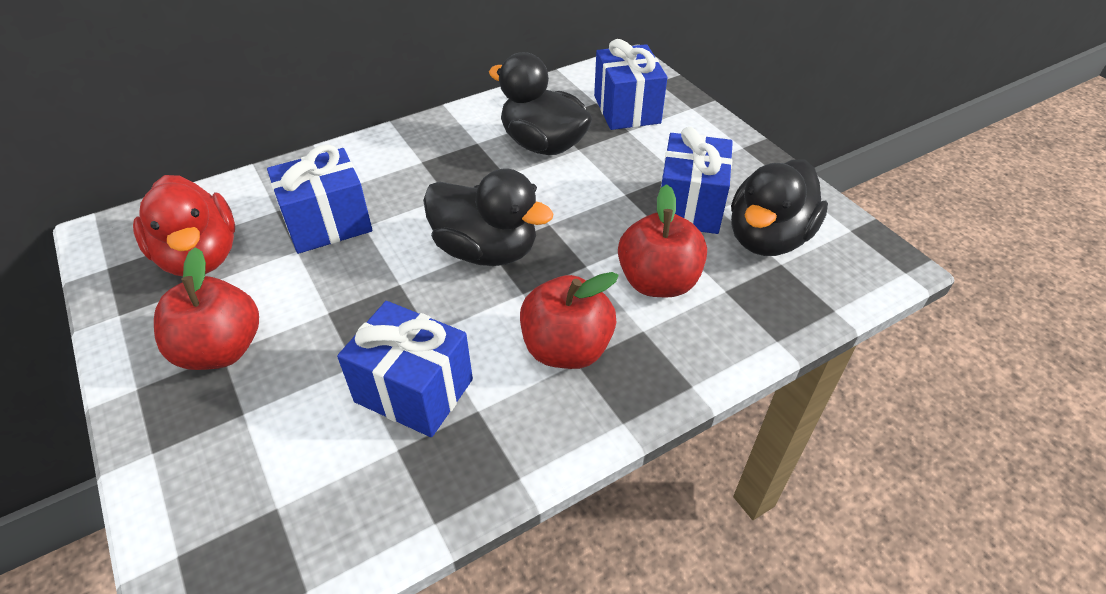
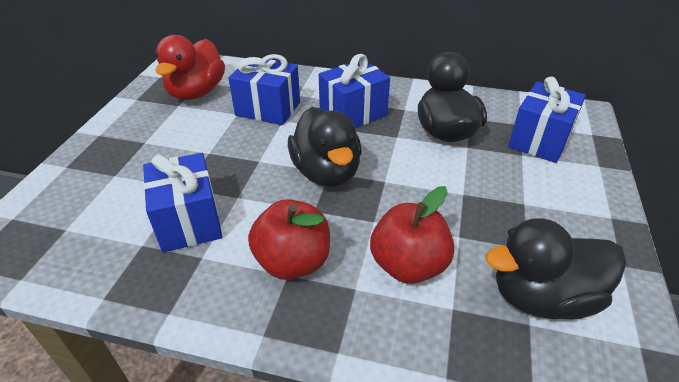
camera: 45 degrees right, 5 degrees down
(221, 350) = (146, 140): red apple -> none
(689, 206) = (503, 231): blue gift -> blue gift (353, 113)

